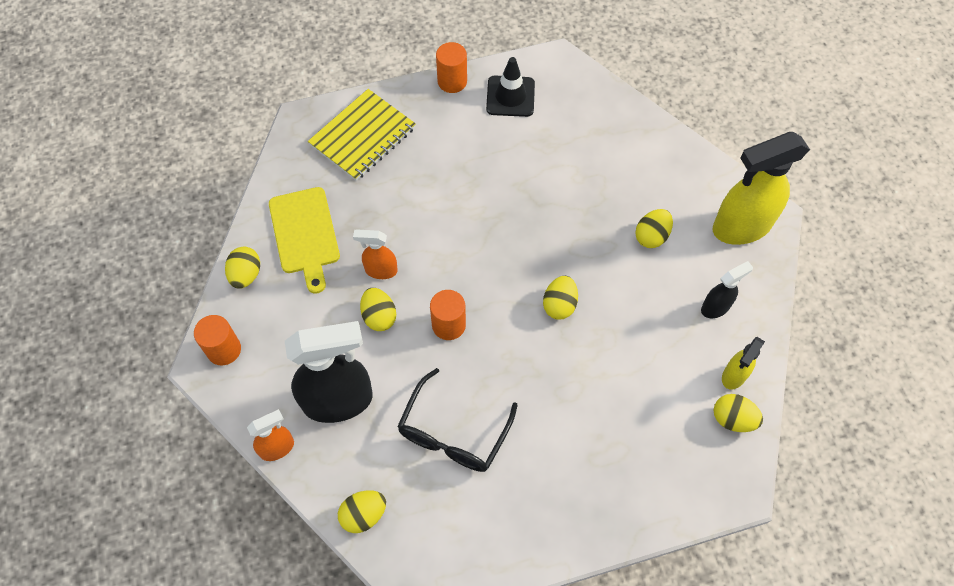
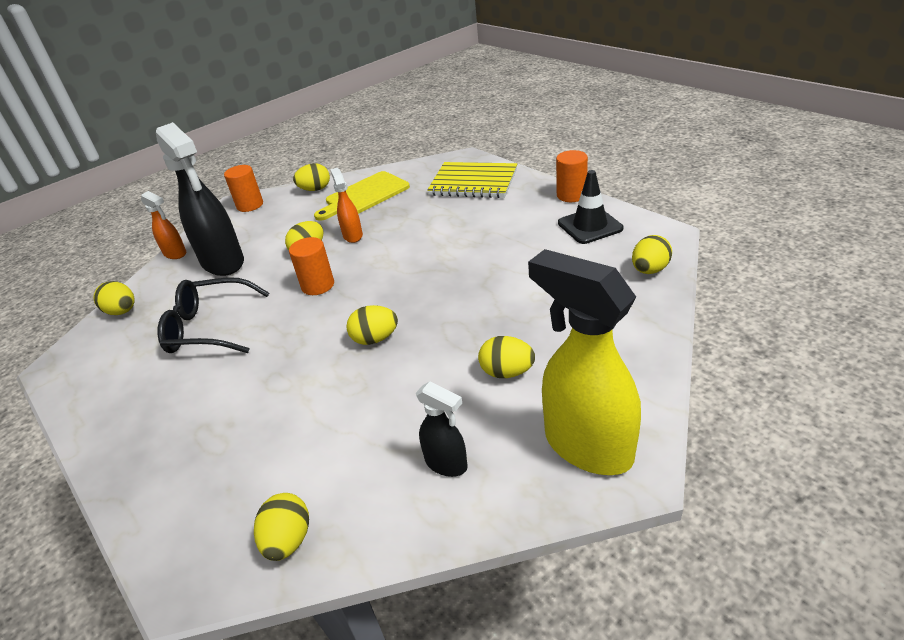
camera: 70 degrees right, 25 degrees down
(596, 97) = (649, 270): none -> yellow egg
(734, 376) = (354, 519): yellow spray bottle -> none

